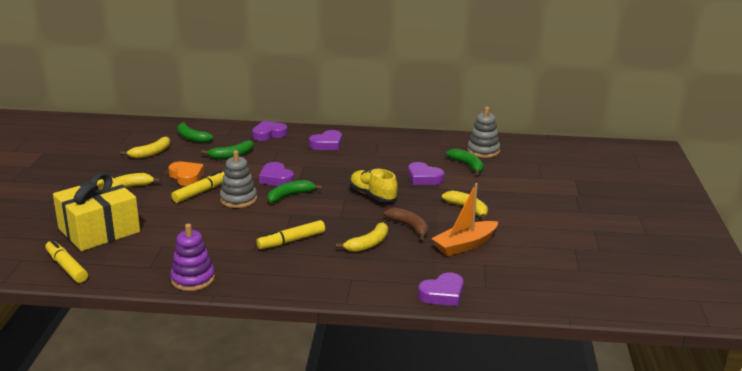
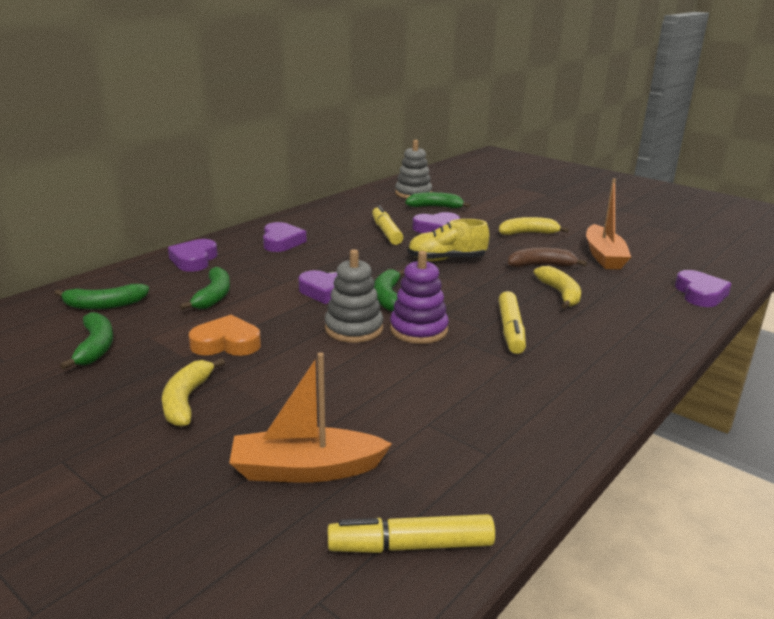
camera: 55 degrees left, 0 degrees up
(99, 230) = (306, 469): yellow gift -> orange boat
(151, 153) = (95, 347): yellow banana -> green banana
(193, 279) = (560, 426): purple stacking toy -> purple stacking toy (418, 330)
(201, 192) = (293, 347): yellow marker -> yellow marker (386, 232)

